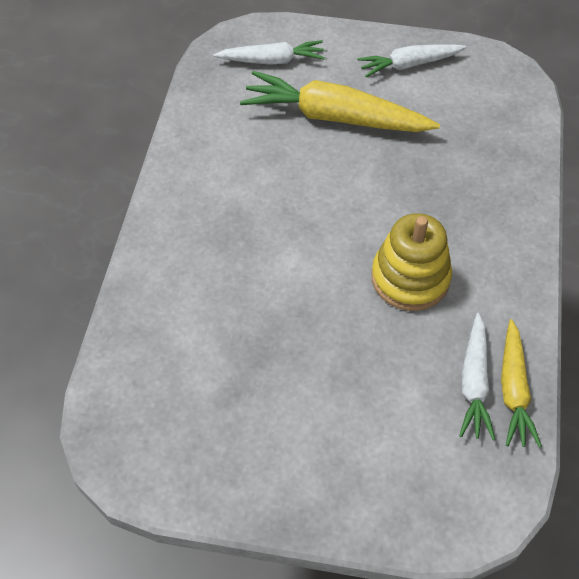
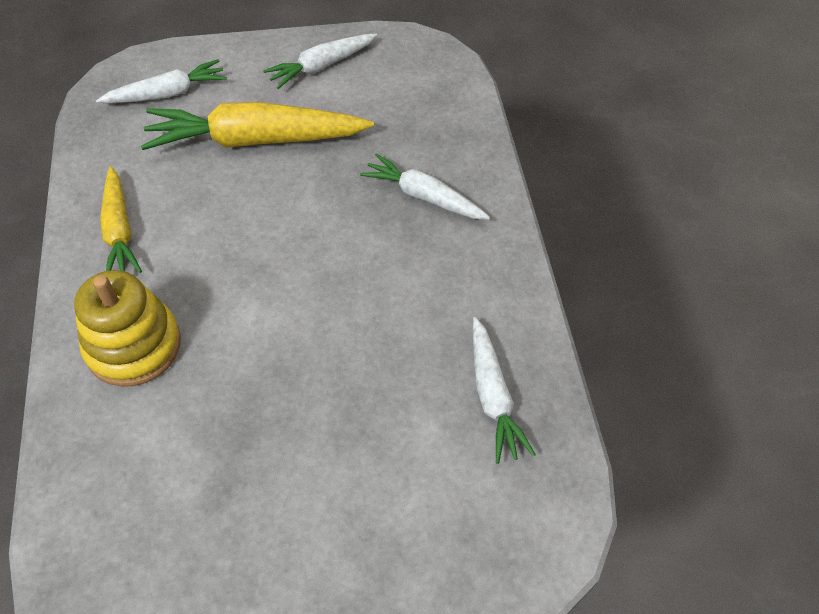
camera: 20 degrees left, 0 degrees up
(410, 278) = (389, 298): yellow stacking toy -> yellow stacking toy (133, 345)
(465, 200) = (423, 196): none -> white carrot
(513, 390) = (536, 392): yellow carrot -> yellow carrot (119, 230)

